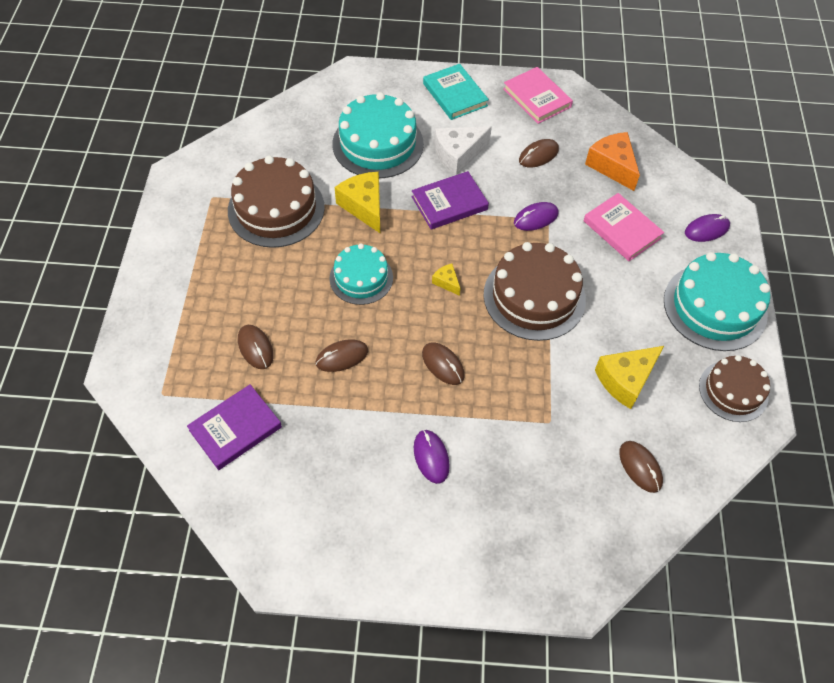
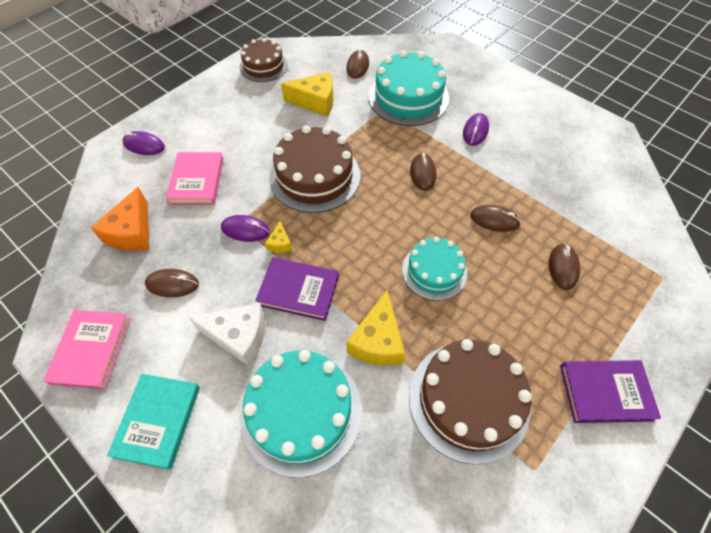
camera: 140 degrees left, 0 degrees up
(235, 429) = (607, 218): purple book -> purple book (605, 392)
(447, 282) = (367, 225): yellow cheese -> yellow cheese (280, 243)
(715, 307) = (211, 104): turquoise cake -> turquoise cake (408, 97)

